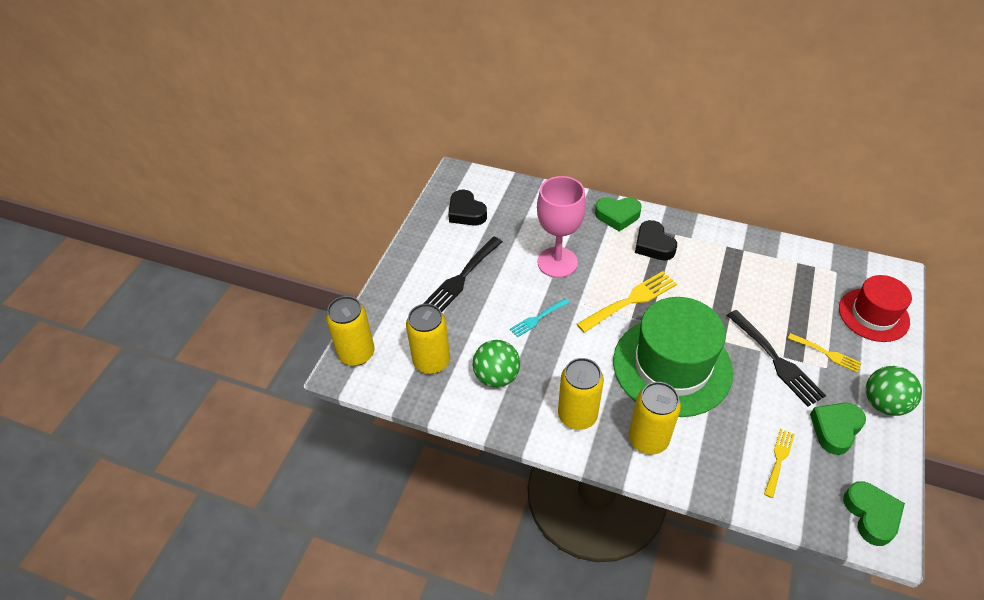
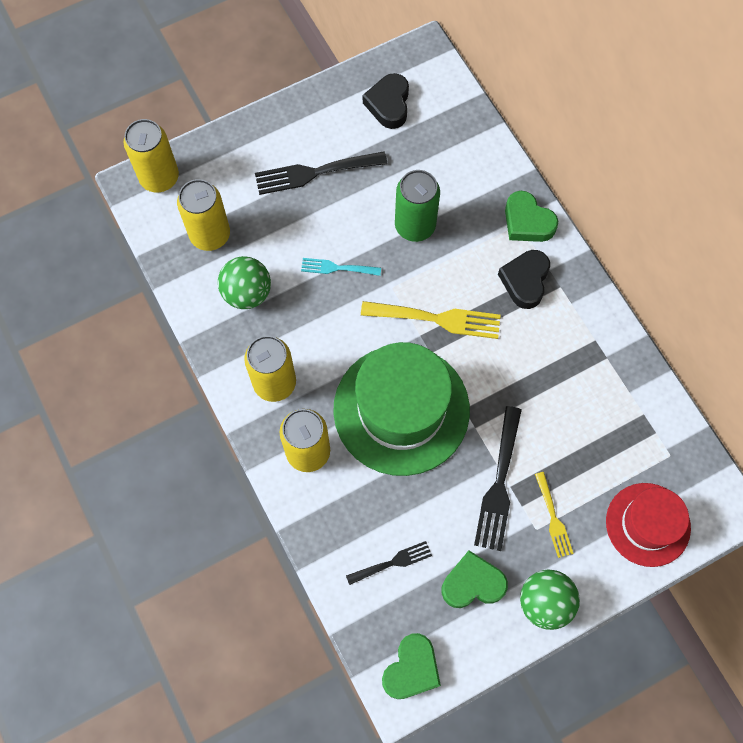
camera: 40 degrees right, 20 degrees up
(557, 262) = (415, 226): pink goblet -> green can
(778, 460) = (392, 563): yellow fork -> black fork

